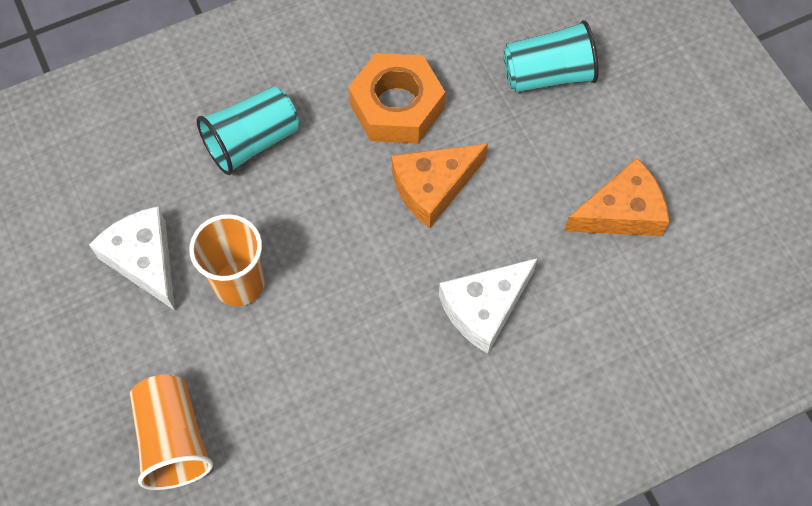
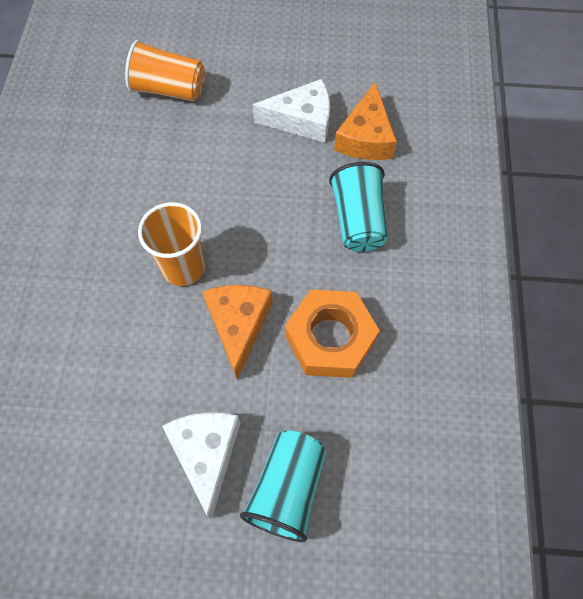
camera: 120 degrees right, 0 degrees up
(239, 283) = (248, 164): orange cup -> orange cup (183, 267)
(484, 308) = (117, 305): white cheese -> white cheese (206, 453)
(621, 212) = (116, 463): orange cheese -> orange cheese (366, 137)

